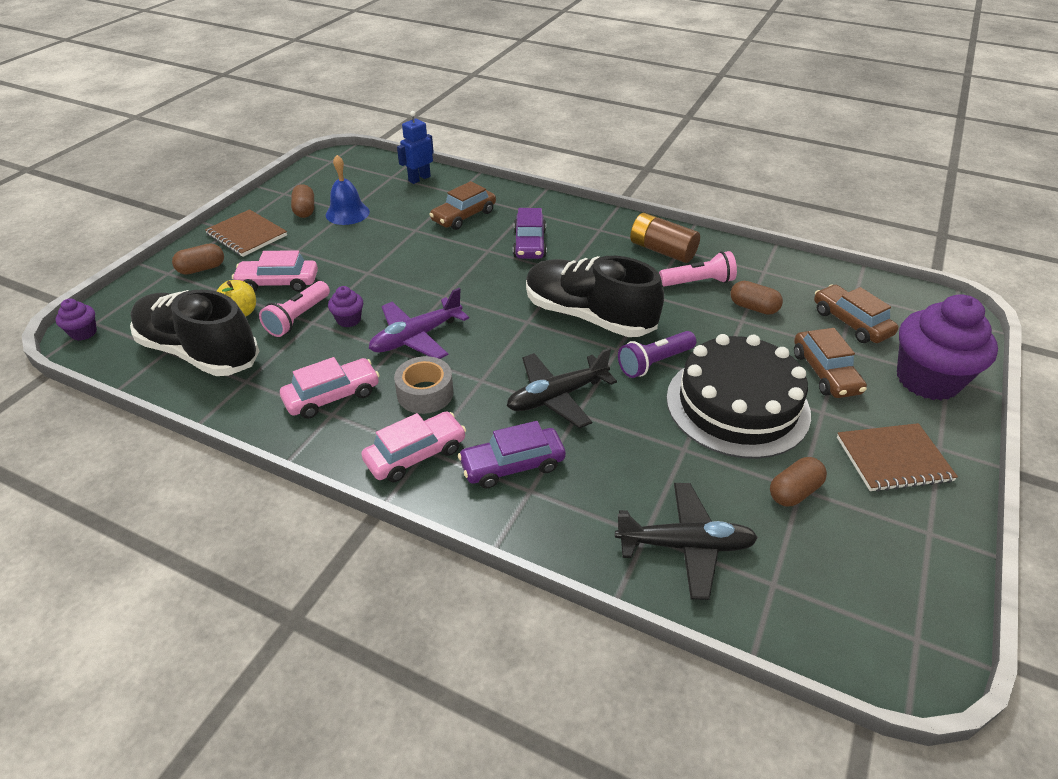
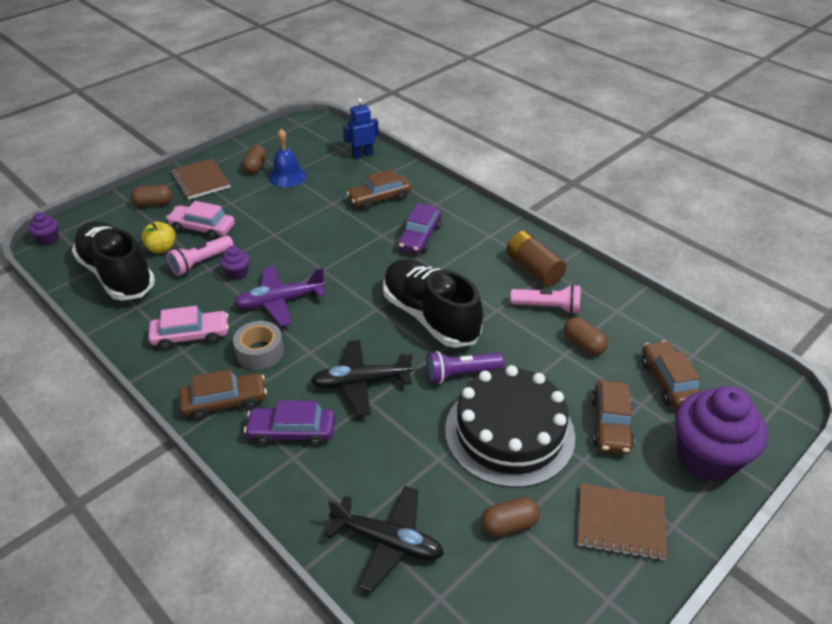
camera: 20 degrees right, 0 degrees up
(415, 455) = (225, 402): pink car -> brown car

